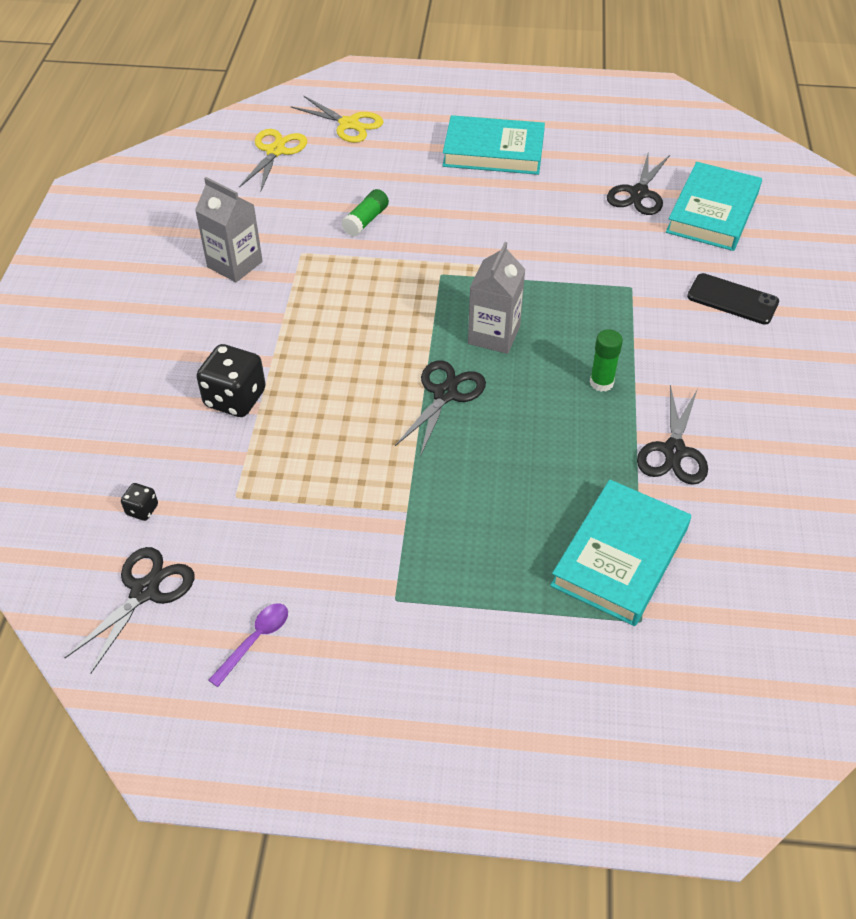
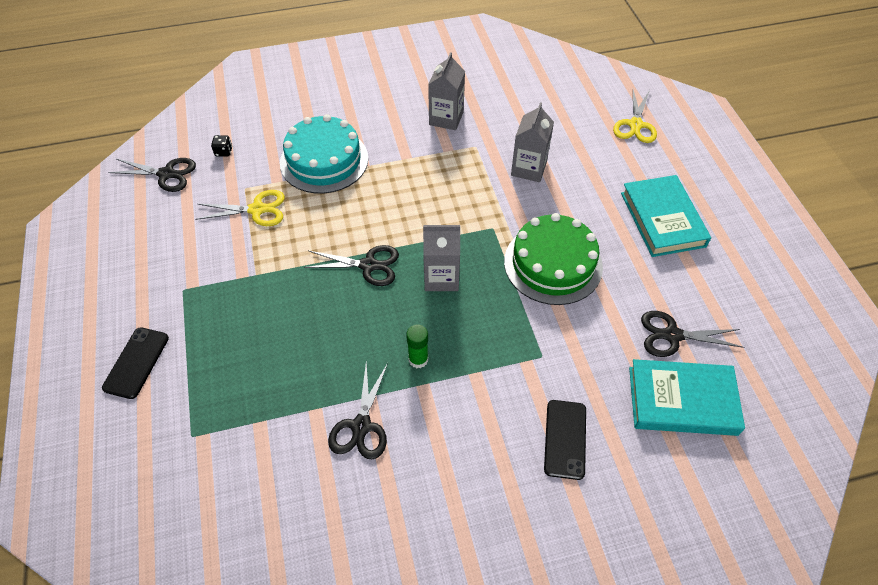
camera: 70 degrees right, 5 degrees up
(235, 399) = (324, 160): black dice -> turquoise cake
(255, 640) = (141, 232): purple spoon -> none
(275, 151) = (576, 97): yellow scissors -> yellow scissors (257, 209)
(366, 221) = (528, 169): green glue stick -> grey carton
(503, 672) = (136, 362): none -> black phone
(515, 244) = (553, 264): none -> green cake
(620, 556) = (246, 410): turquoise book -> none
(674, 451) = (361, 426): black scissors -> black scissors turned 75 degrees counterclockwise

